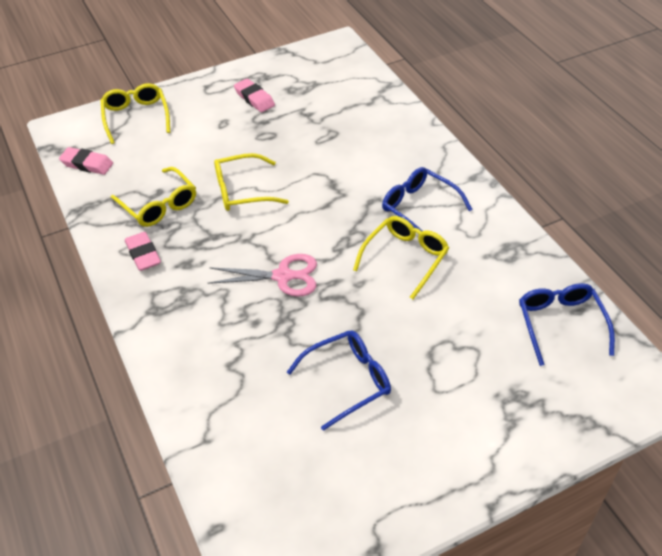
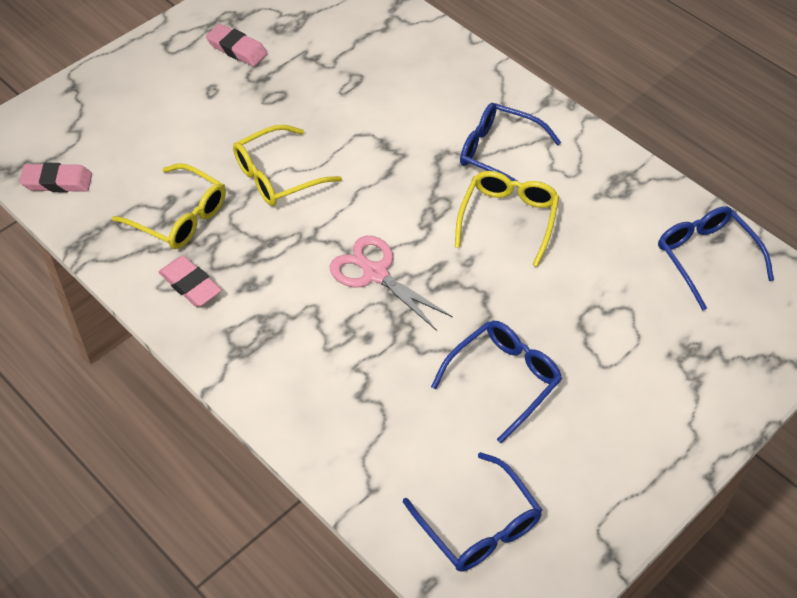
camera: 20 degrees left, 5 degrees up
(136, 117) = (92, 104): yellow glasses -> none
(277, 491) = (478, 524): none -> blue glasses
(283, 276) = (375, 273): pink scissors -> pink scissors turned 120 degrees counterclockwise

